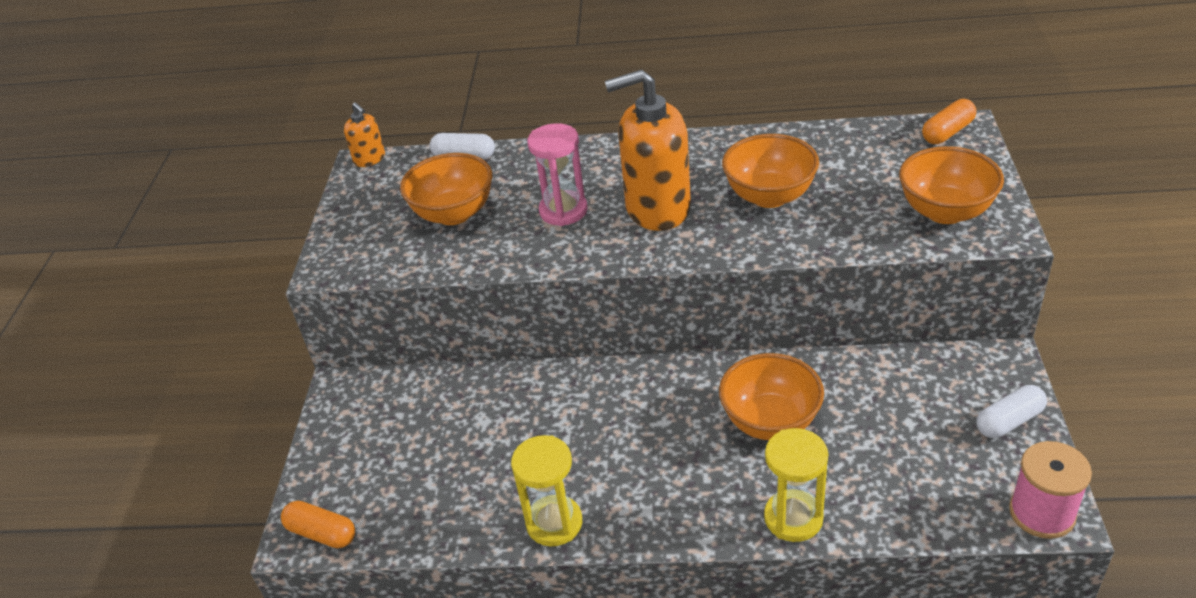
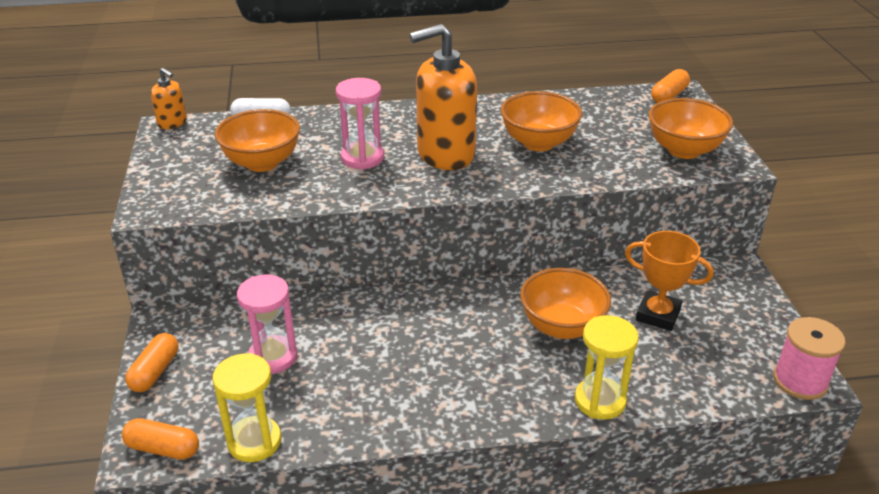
camera: 15 degrees left, 5 degrees down
(327, 444) = (155, 371): none -> orange capsule
(447, 436) = (273, 357): none -> pink hourglass
(554, 523) = (388, 421): yellow hourglass -> yellow hourglass (254, 441)
(888, 414) = (658, 315): none -> orange trophy
(1009, 421) = (755, 314): white capsule -> none

